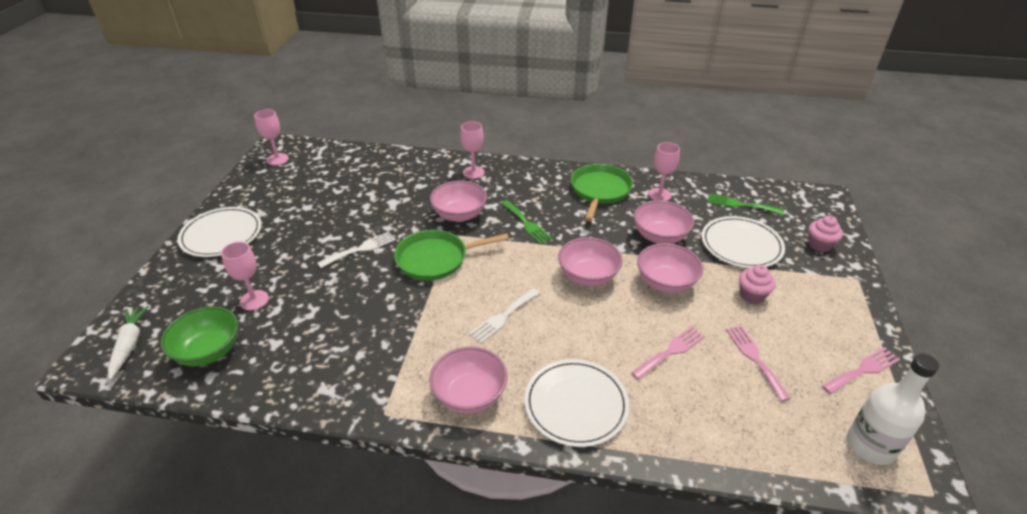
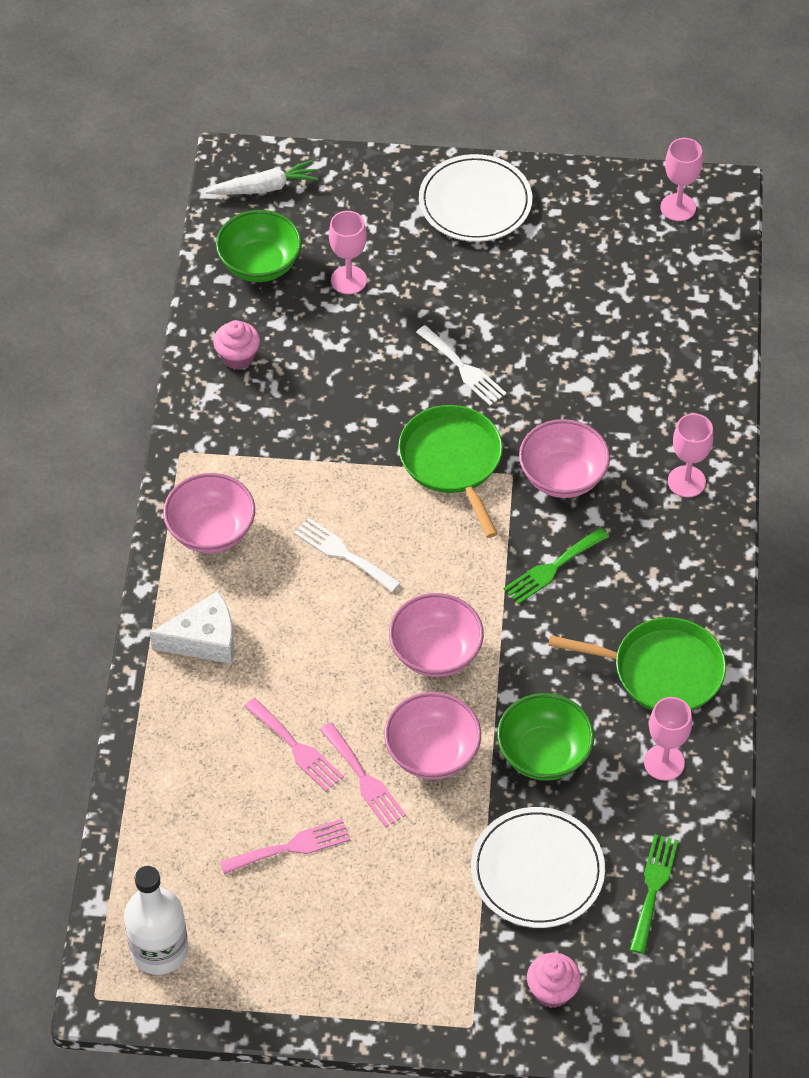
camera: 85 degrees right, 15 degrees up
(576, 404) = (204, 639): white plate -> white cheese
(660, 236) = (544, 754): pink bowl -> green bowl
(752, 295) = (416, 865): pink cupcake -> pink cupcake (238, 357)
(863, 370) = (280, 977): pink fork -> pink fork (364, 779)

